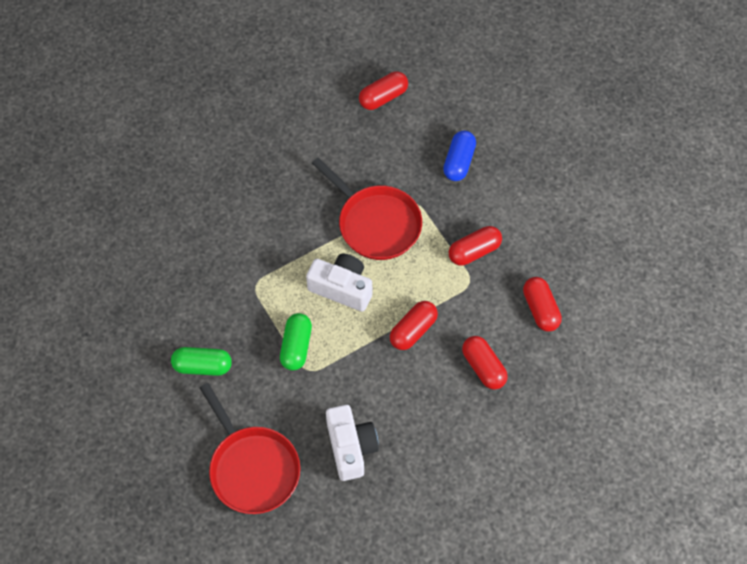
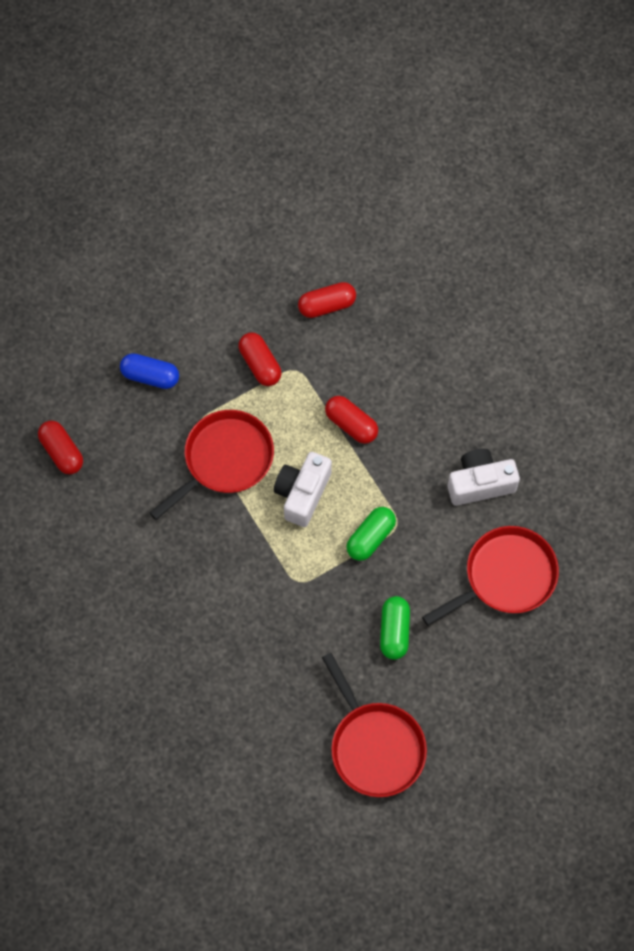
camera: 90 degrees left, 5 degrees up
(95, 348) = (375, 746): none -> red pan
(296, 346) = (370, 538): green capsule -> green capsule turned 60 degrees counterclockwise
(483, 367) = (391, 360): red capsule -> none

